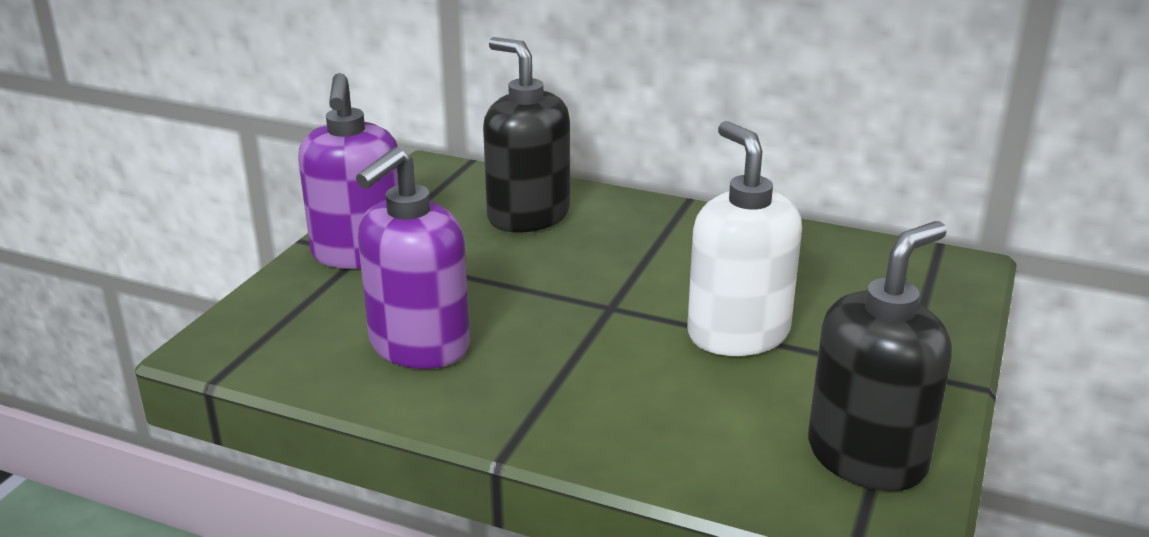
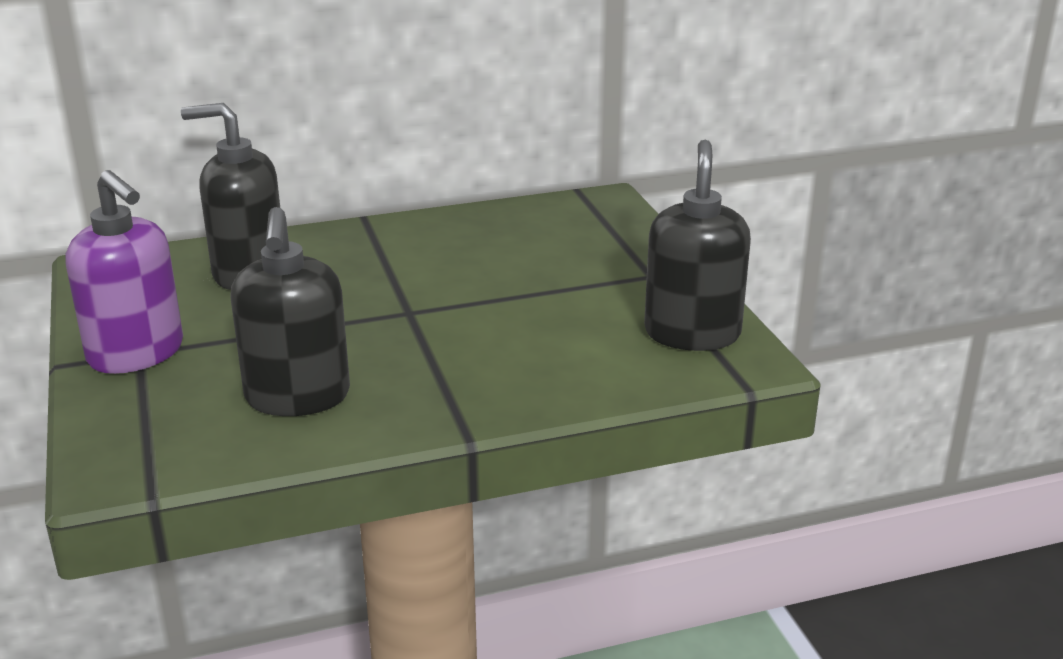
camera: 40 degrees left, 0 degrees up
(418, 346) = (297, 397): purple soap dispenser -> black soap dispenser
(737, 334) = (522, 294): white soap dispenser -> none

